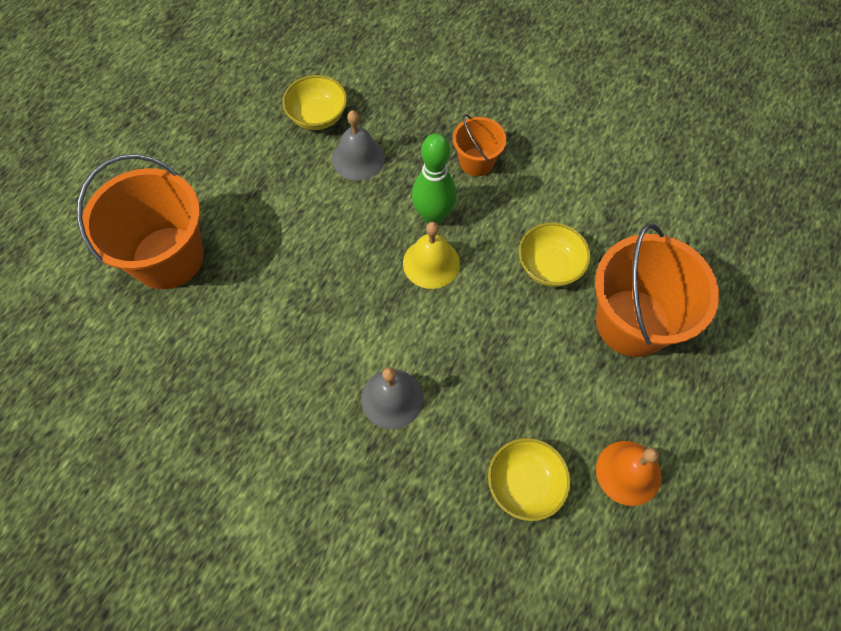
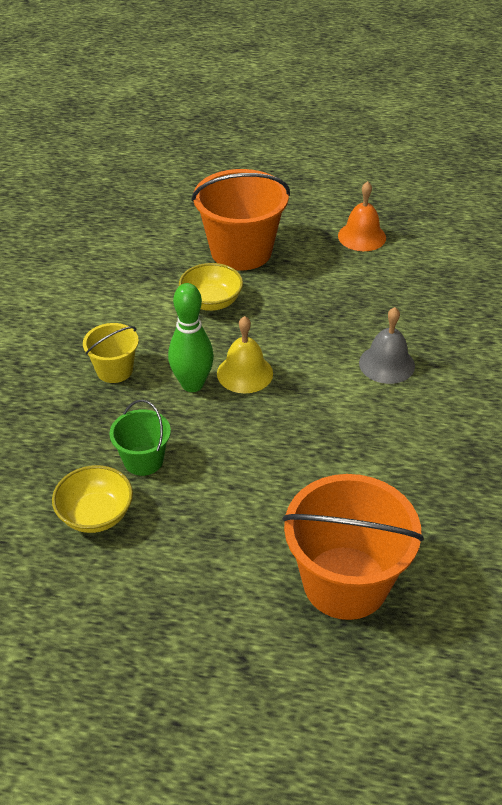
camera: 110 degrees left, 20 degrees down
(358, 158) = (143, 460): grey bell -> green bucket
(476, 162) = (114, 370): orange bucket -> yellow bucket
(525, 484) = (404, 280): yellow bowl -> none

